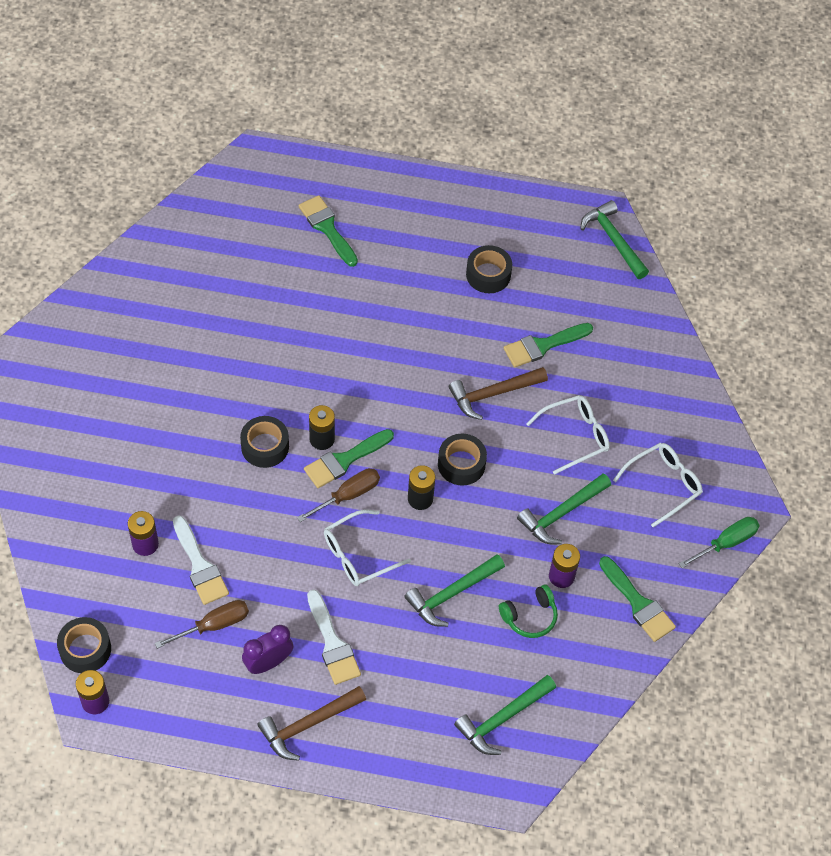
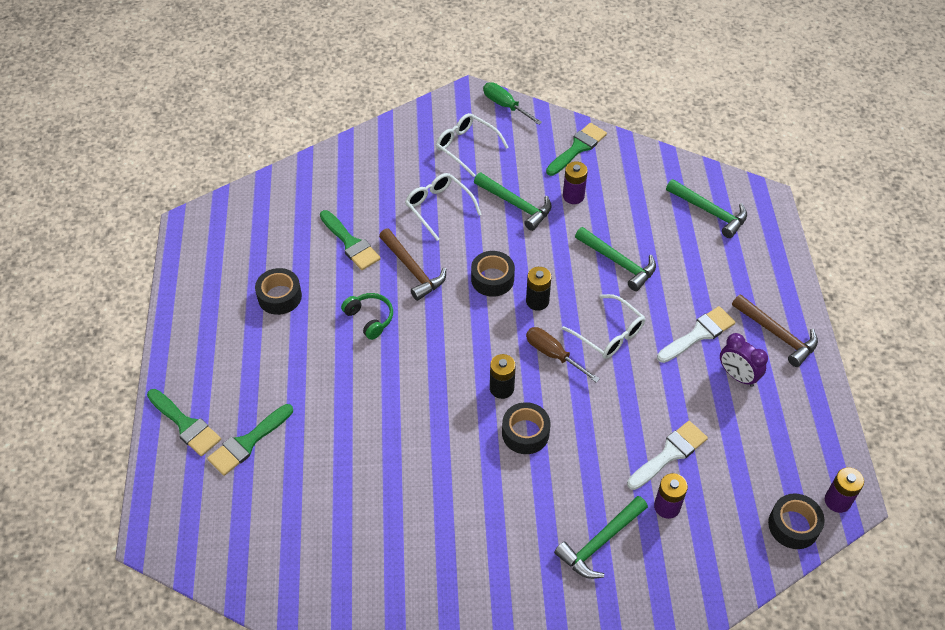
camera: 100 degrees left, 5 degrees down
(213, 625) = (722, 426): brown screwdriver -> none
(344, 460) = (518, 365): green brush -> green brush (185, 425)
(530, 616) = (617, 210): green headphones -> green headphones (370, 318)
(613, 240) = (220, 212): green hammer -> green hammer (600, 542)

